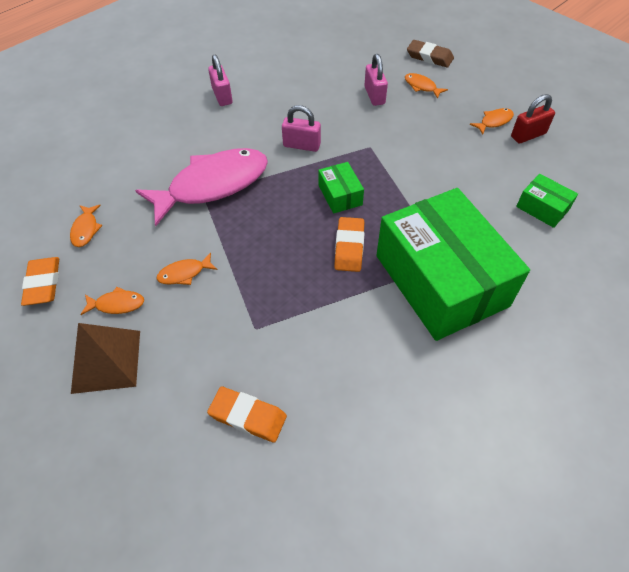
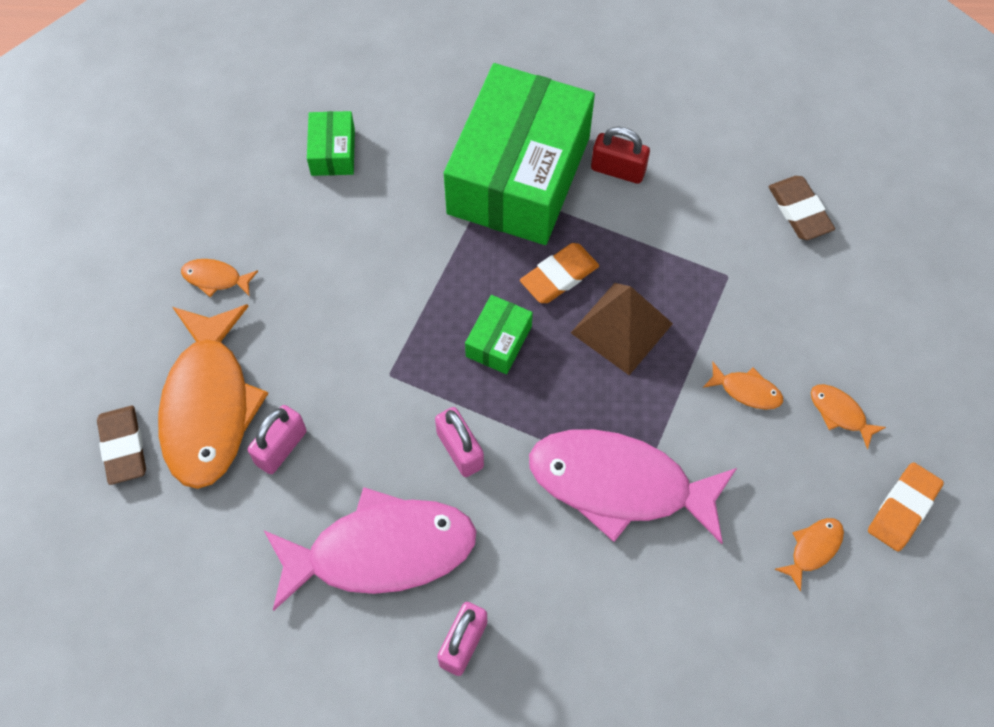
camera: 135 degrees left, 10 degrees up
(106, 361) = (887, 359): brown pyramid -> brown pyramid (621, 328)
(248, 416) = (799, 211): orange eraser -> brown eraser
(290, 97) = (381, 551): none -> pink fish
(422, 86) = (209, 406): orange fish -> orange fish, size x2.50
(528, 135) = (212, 230): red padlock -> red padlock (618, 170)

